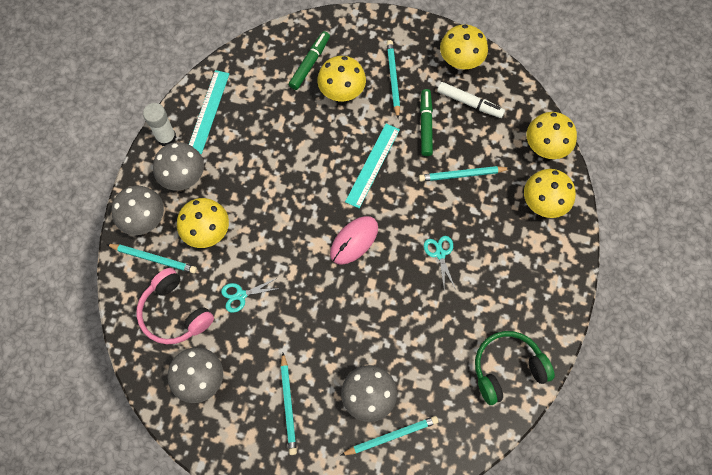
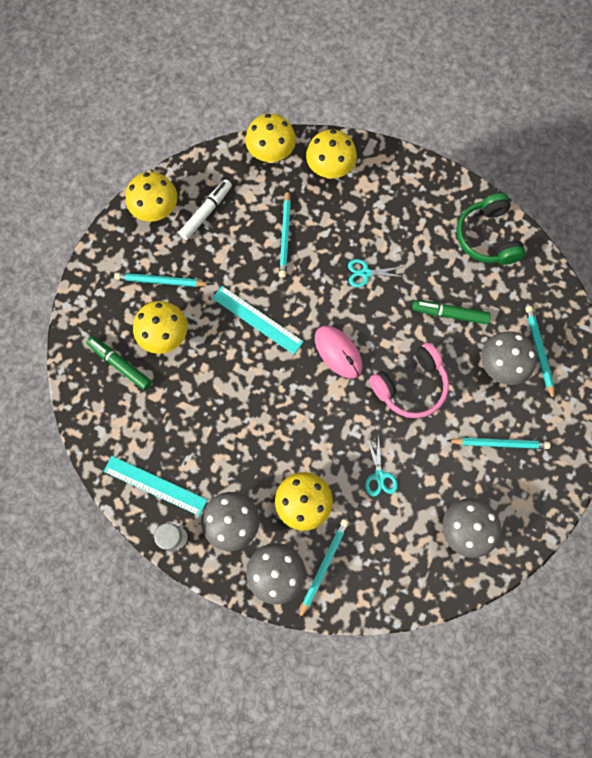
camera: 80 degrees left, 5 degrees up
(175, 313) = (388, 549): pink headphones -> pink headphones (410, 386)
(426, 125) = (222, 259): green marker -> green marker (449, 314)

